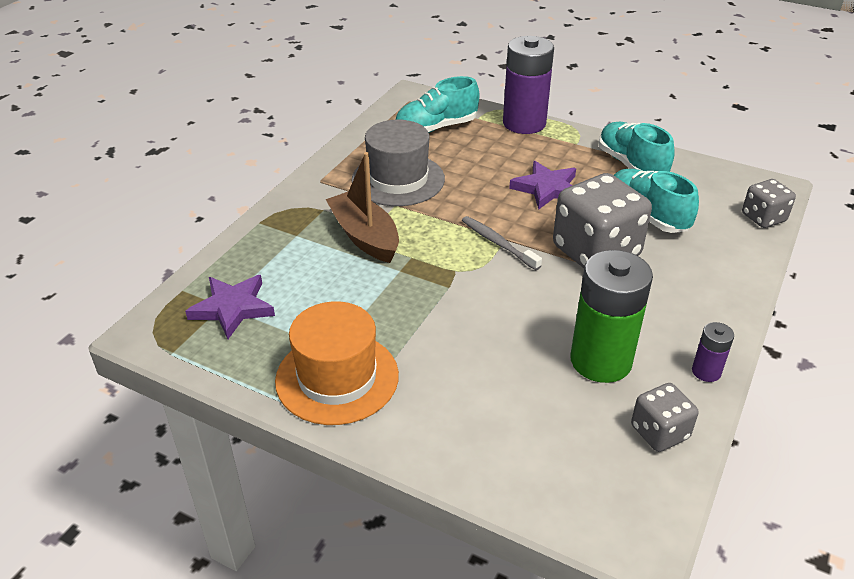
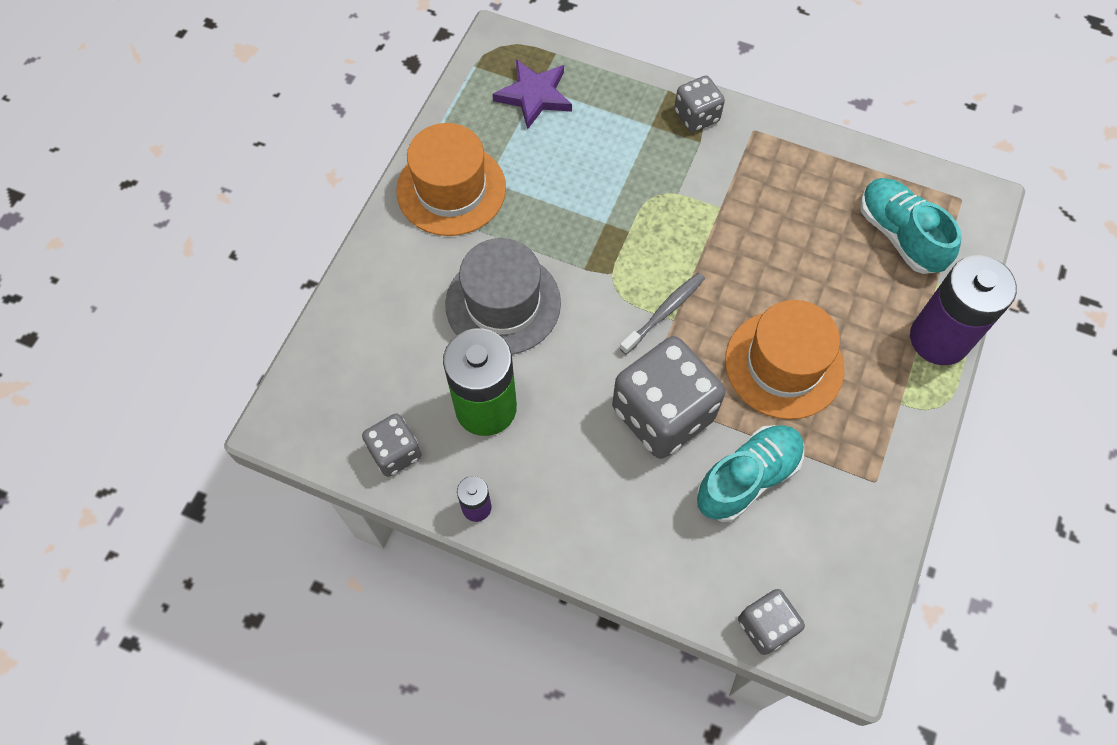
camera: 85 degrees right, 25 degrees up
(295, 209) = (696, 116): none -> grey dice
(365, 236) = (657, 185): brown boat -> none
(398, 179) = (771, 205): grey hat -> grey hat (503, 303)
(547, 188) = (784, 364): purple star -> orange hat
(631, 165) = (862, 470): turquoise shoe -> none

